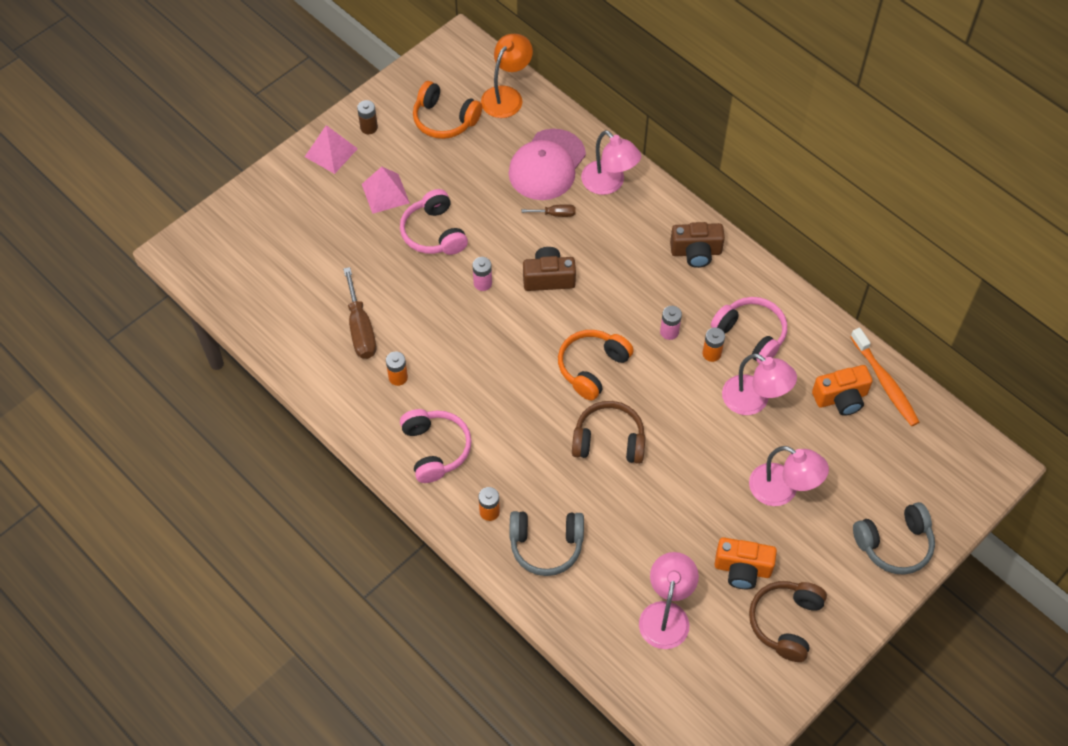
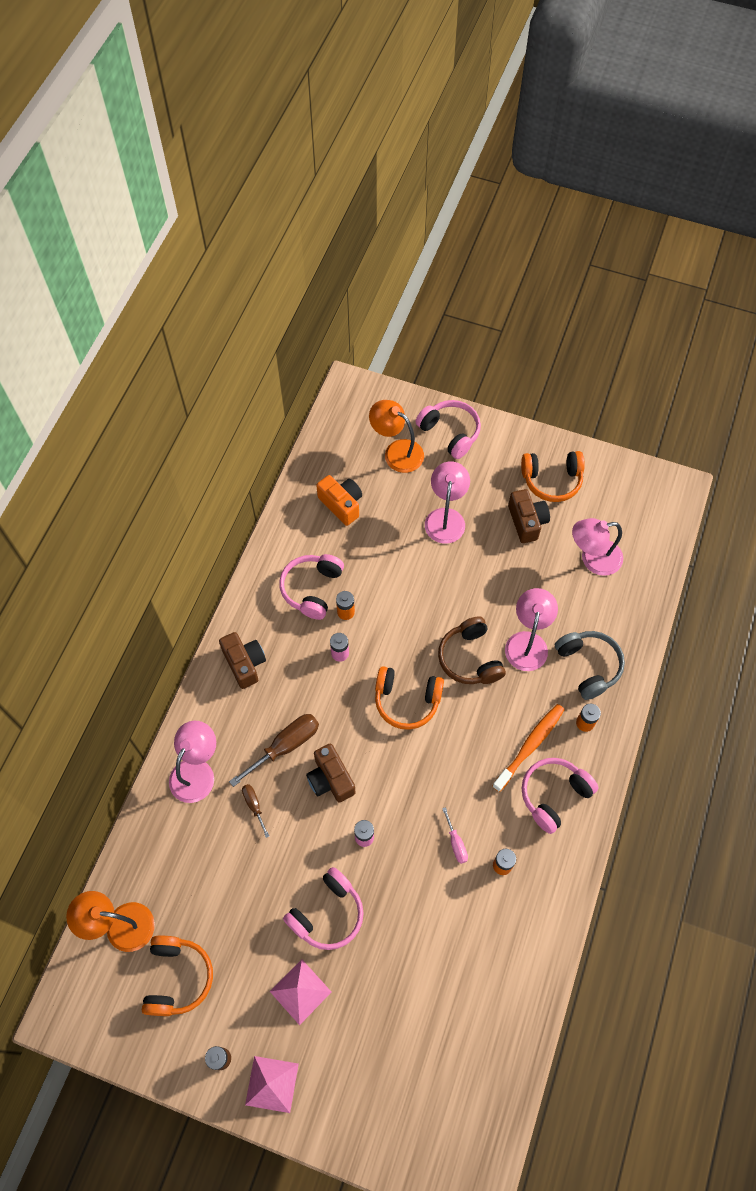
camera: 115 degrees left, 5 degrees up
(360, 329) = (469, 929): brown screwdriver -> brown screwdriver (285, 746)
(437, 350) = (456, 843): none -> pink screwdriver
(547, 165) = (197, 841): pink cap -> none
(742, 569) = (527, 522): orange camera -> brown camera
(754, 401) = (376, 564): pink lamp -> pink lamp (527, 642)
(785, 622) = (552, 480): brown headphones -> orange headphones
(885, 382) = (311, 479): orange toothbrush -> orange toothbrush (529, 746)
(889, 478) = (397, 451): none -> orange lamp
(894, 544) = (450, 433): grey headphones -> pink headphones

